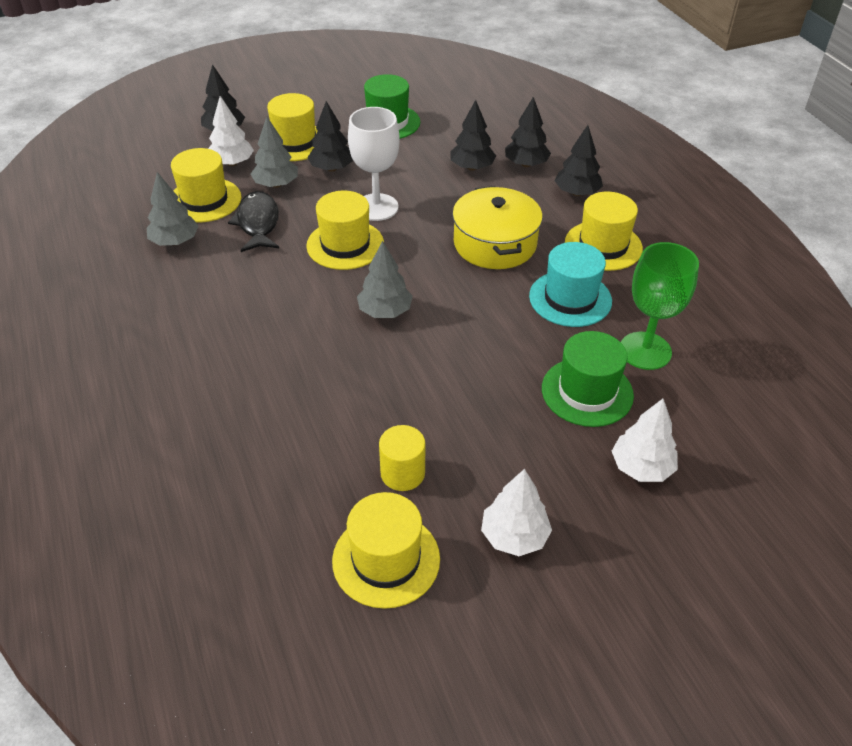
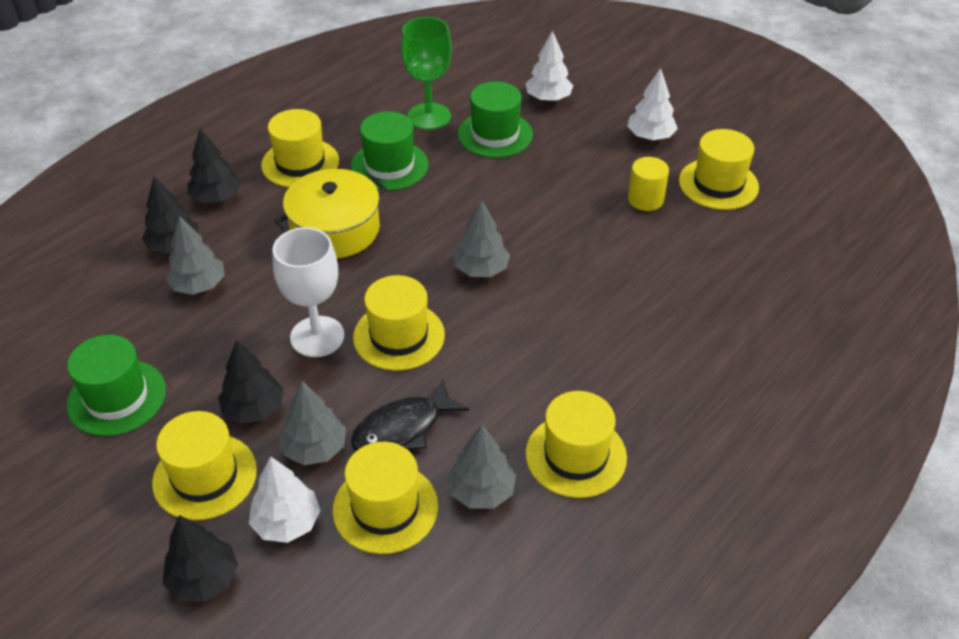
camera: 115 degrees left, 0 degrees up
(157, 294) = (576, 455): none -> yellow hat
(472, 167) = (199, 285): black tree -> grey tree
(570, 298) = (389, 166): turquoise hat -> green hat

